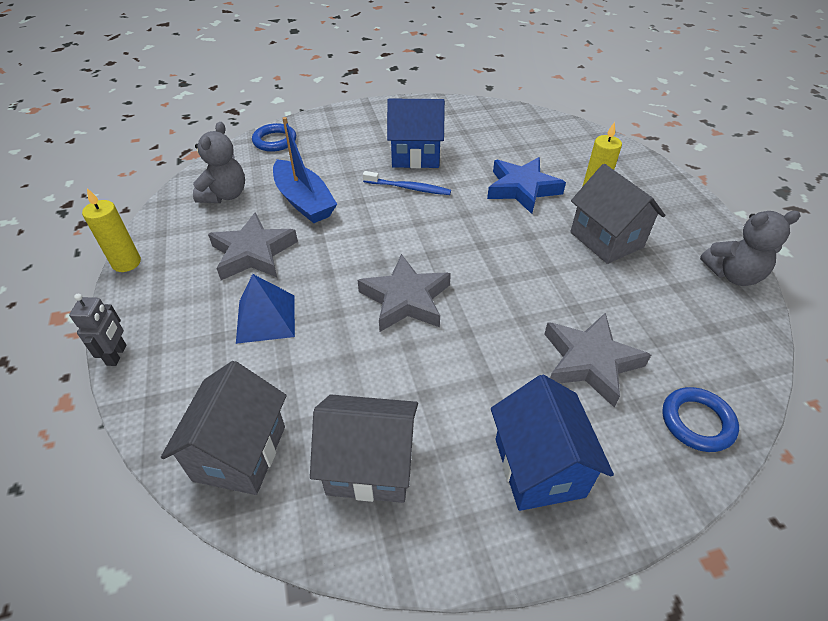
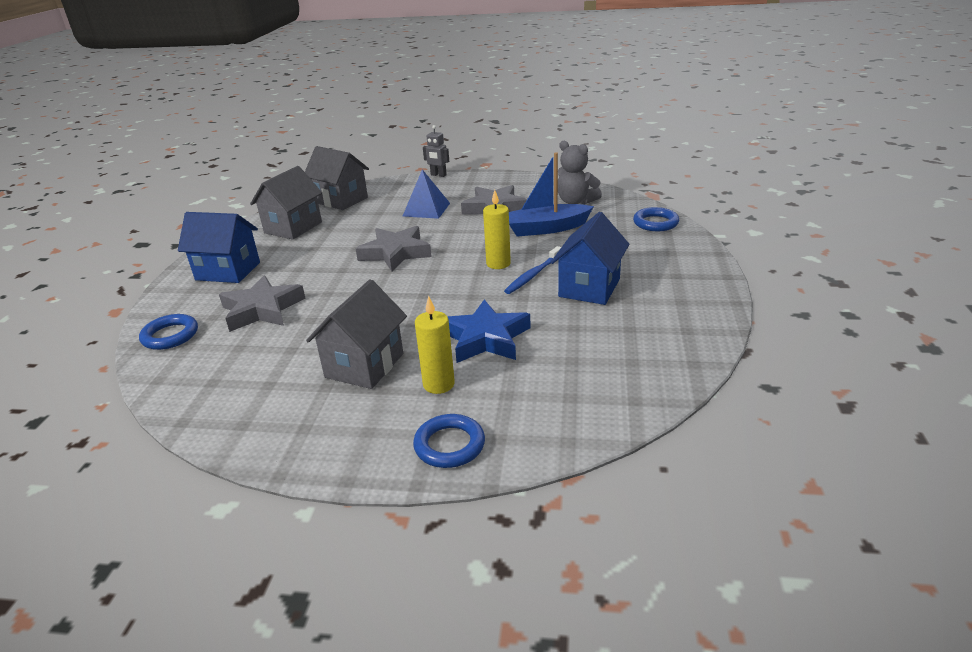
camera: 115 degrees right, 15 degrees down
(126, 263) = (517, 175): yellow candle -> yellow candle (498, 264)
(606, 240) = (364, 365): grey house -> grey house turned 60 degrees counterclockwise
(640, 173) = (449, 445): none -> blue ring
(733, 275) = (238, 430): grey teddy bear -> none

